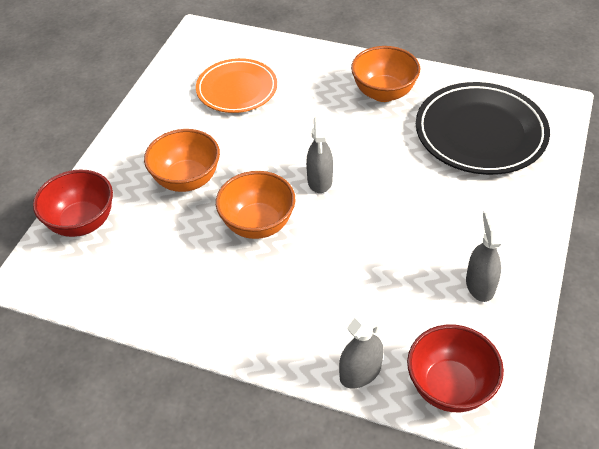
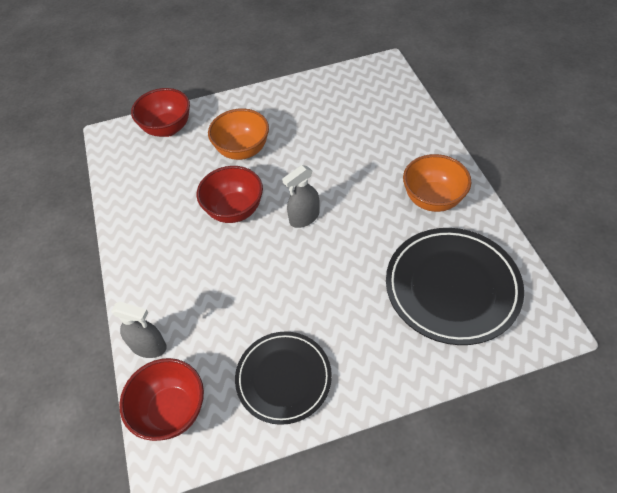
camera: 55 degrees right, 5 degrees up
(237, 89) = (349, 119): orange plate -> none
(258, 224) = (234, 210): orange bowl -> red bowl
(480, 285) = (283, 378): grey spray bottle -> black plate

